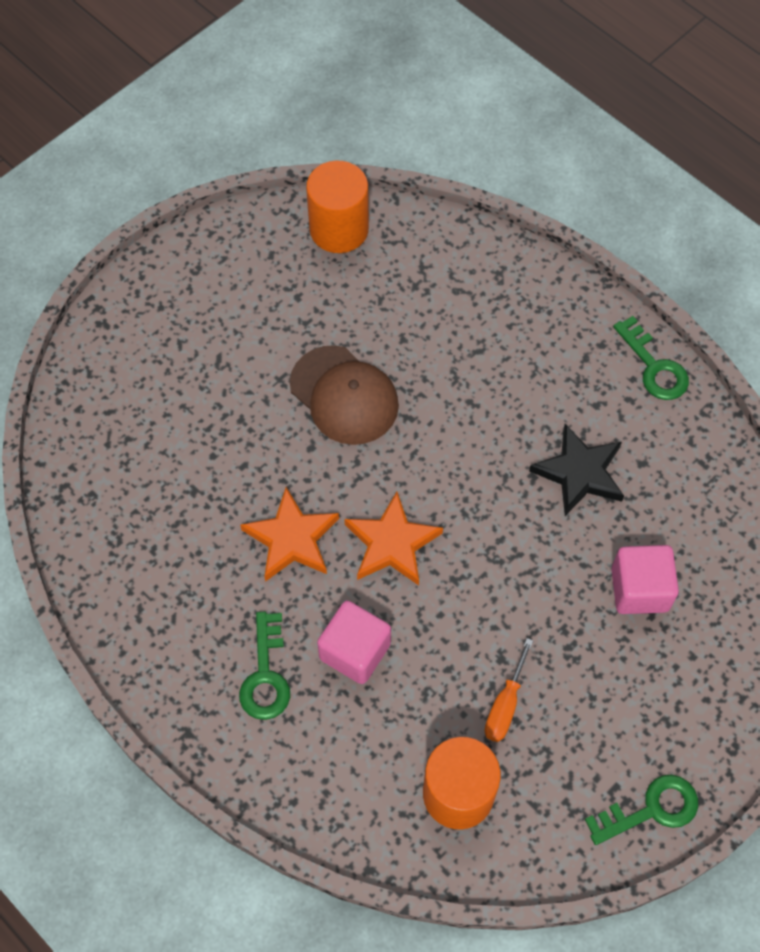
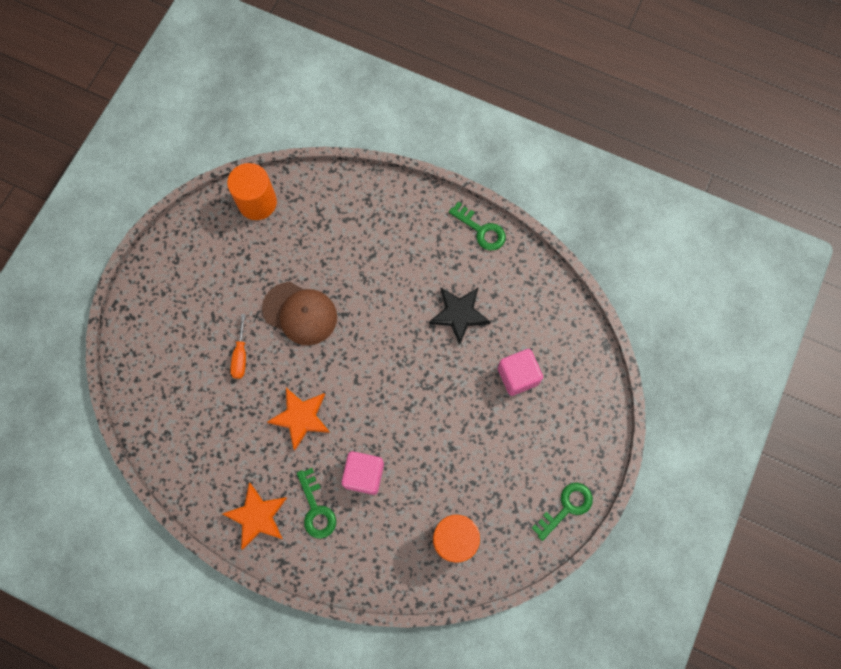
camera: 20 degrees left, 10 degrees up
(392, 543) = (362, 399): orange star -> orange star (257, 516)
(505, 705) = (463, 475): orange screwdriver -> orange screwdriver (240, 356)

